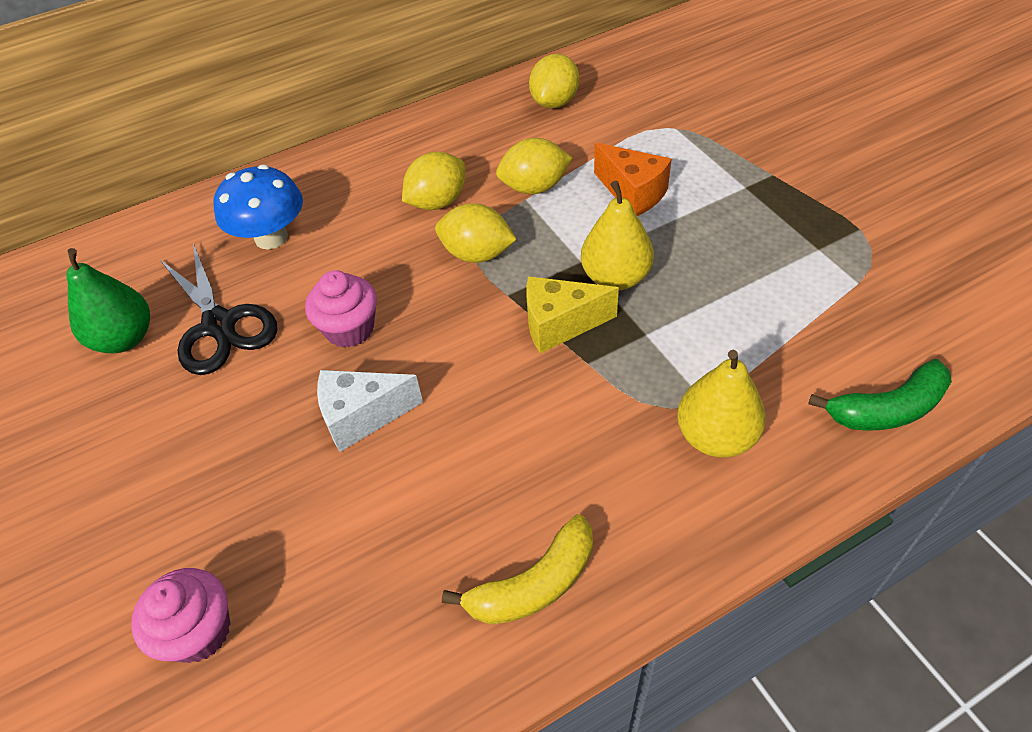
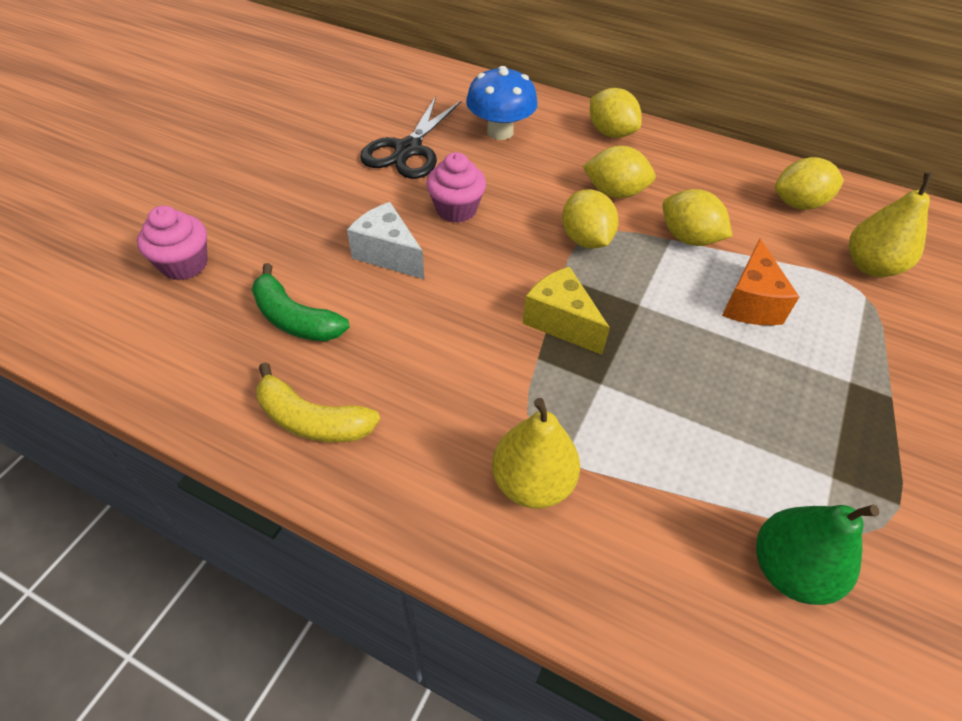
camera: 50 degrees right, 0 degrees up
(125, 339) = (365, 118): green pear -> green pear (789, 569)
(358, 161) = (610, 133): none -> yellow lemon
(615, 277) = (643, 335): yellow pear -> yellow pear (870, 266)
(887, 409) = (677, 621): green banana -> green banana (295, 319)

